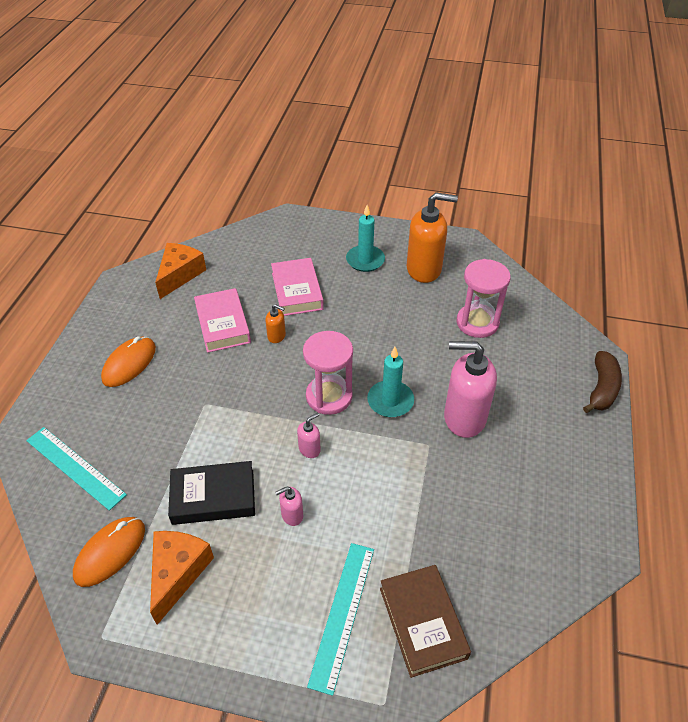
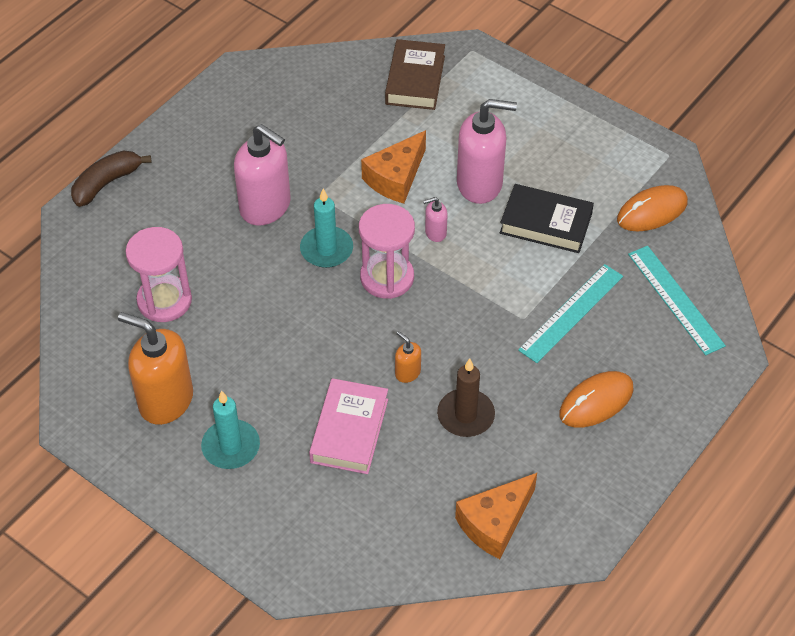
camera: 155 degrees left, 5 degrees up
(178, 573) = (596, 176): orange cheese -> orange cheese (396, 178)
(223, 324) = (465, 415): pink book -> brown candle
(292, 515) = (480, 184): pink soap dispenser -> pink soap dispenser, size x2.23
(342, 614) = (473, 105): turquoise ruler -> turquoise ruler (571, 313)

